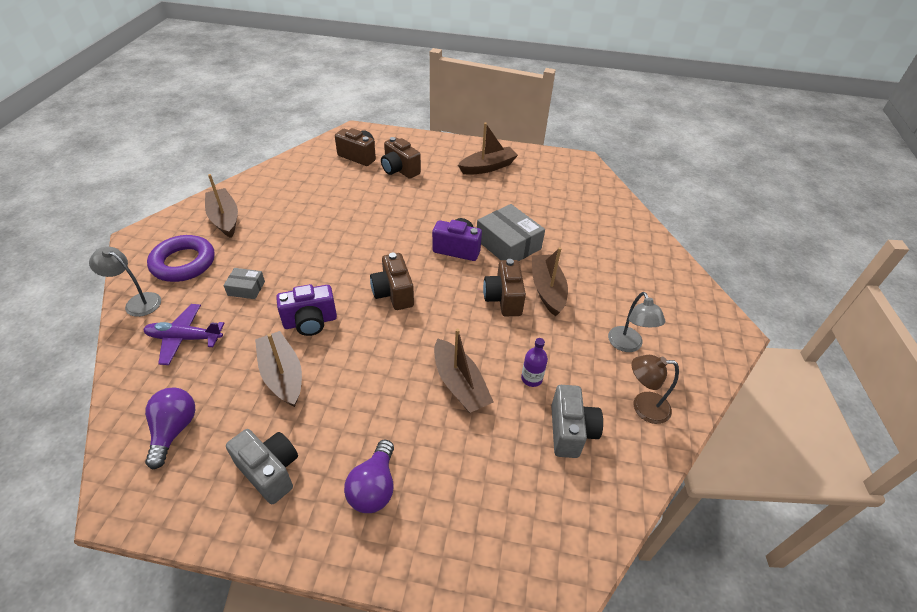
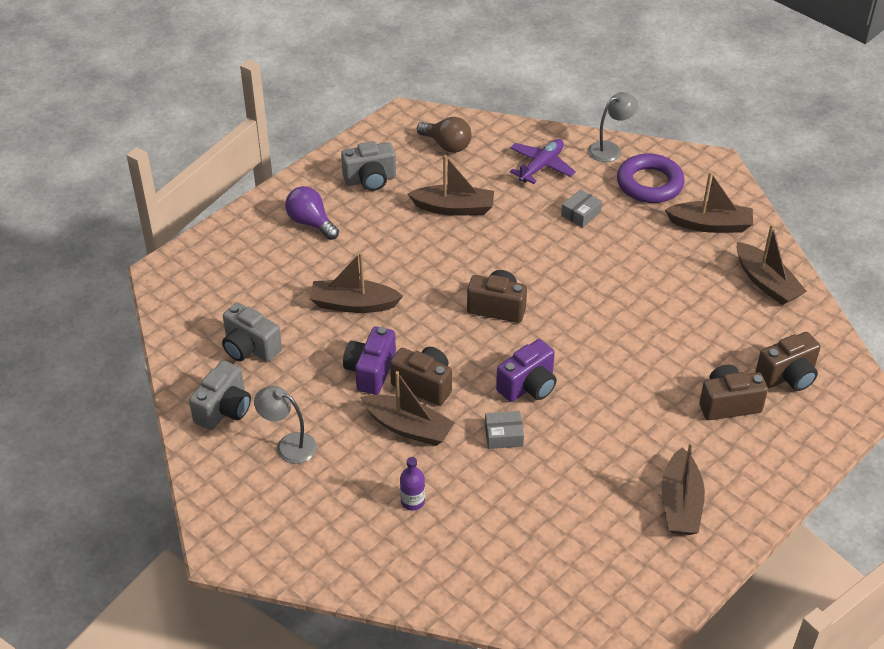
camera: 125 degrees right, 0 degrees up
(174, 430) = (447, 145): purple light bulb -> brown light bulb
(276, 181) = (766, 282): none -> brown boat
(310, 322) = (503, 241): purple camera -> purple camera (370, 371)
(508, 244) = (503, 435): grey box -> grey box, size x0.52
(531, 379) = (317, 352): purple bottle -> purple bottle (412, 501)
(643, 407) = (224, 409): brown lamp -> grey camera

